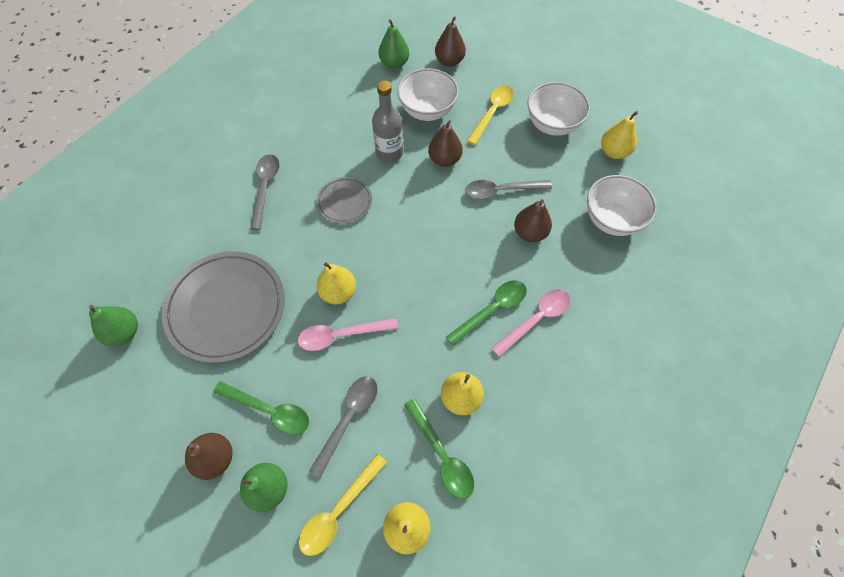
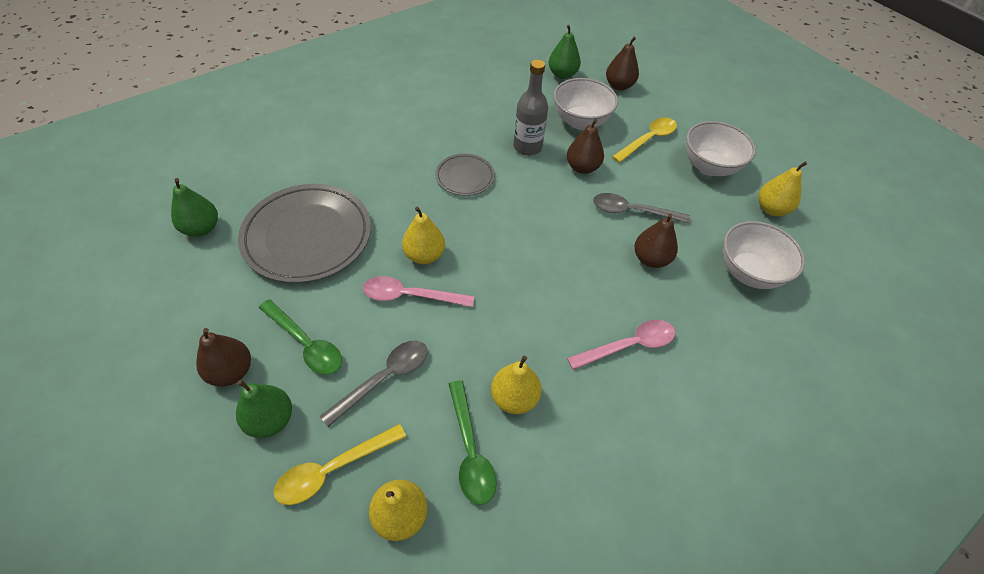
camera: 15 degrees right, 10 degrees down
(265, 188) = (392, 144): grey spoon -> none
(492, 310) = (582, 321): green spoon -> none

